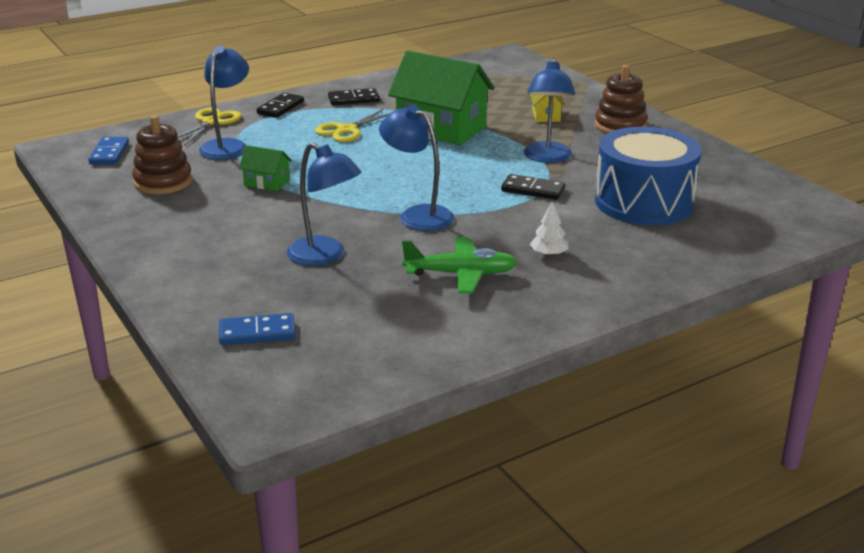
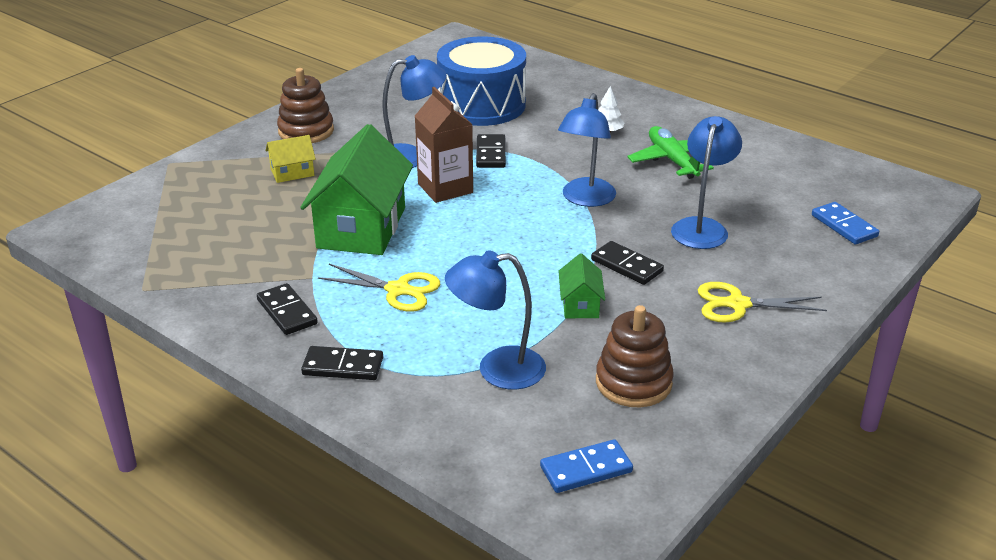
camera: 110 degrees left, 5 degrees up
(211, 122) = (426, 413): yellow scissors -> yellow scissors (738, 304)
(298, 210) = (627, 266): none -> black domino
(481, 163) = (445, 188): none -> brown carton

